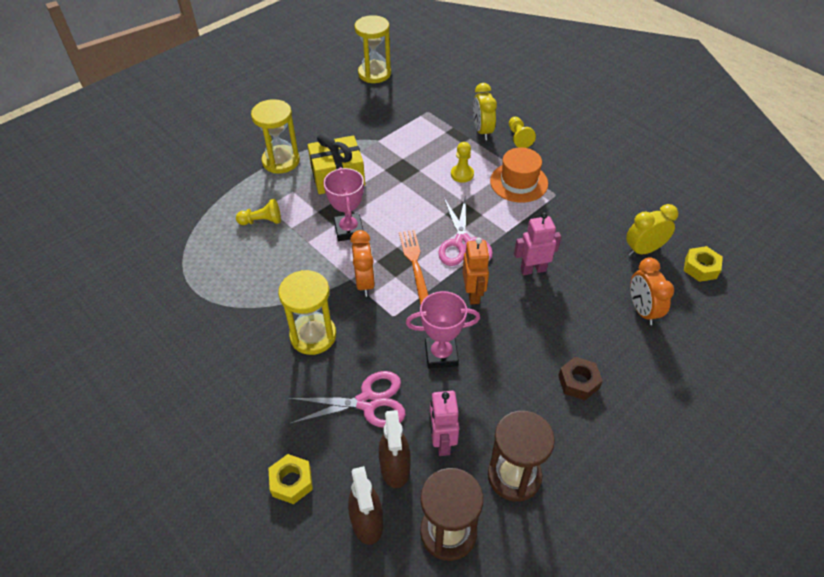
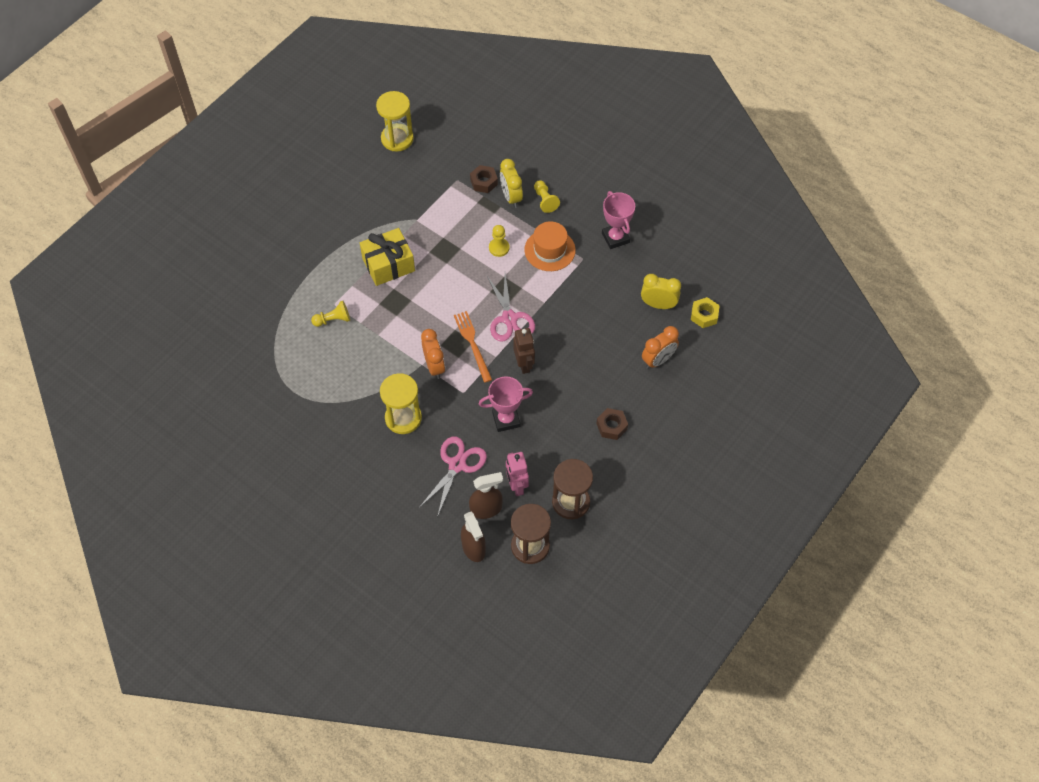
camera: 10 degrees left, 10 degrees up
(281, 161) = (333, 254): yellow hourglass -> none
(291, 482) = (415, 530): yellow nut -> none
(349, 230) = (410, 318): pink trophy -> pink trophy (615, 238)
(368, 402) = (457, 464): pink scissors -> pink scissors turned 45 degrees counterclockwise
(395, 468) = (486, 509): brown spray bottle -> brown spray bottle turned 90 degrees counterclockwise
(455, 116) = (484, 182): none -> brown nut
(473, 294) = (524, 364): orange robot -> brown robot
(533, 269) = (569, 335): pink robot -> none
(642, 310) = (658, 360): orange clock -> orange clock turned 105 degrees counterclockwise
(643, 250) = (658, 305): yellow clock -> yellow clock turned 45 degrees clockwise

